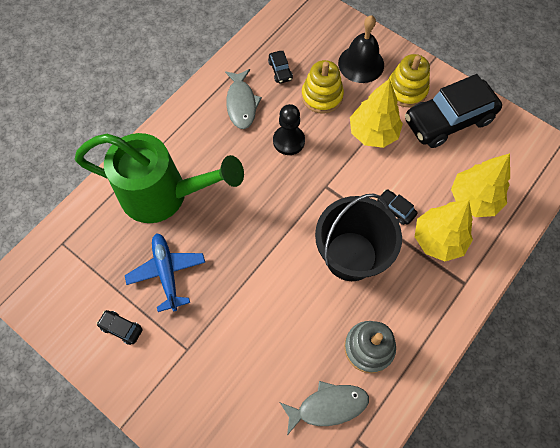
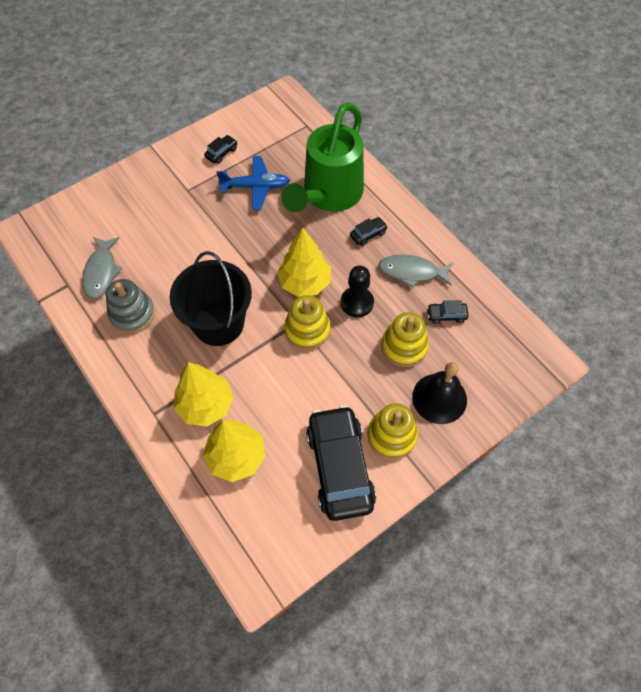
camera: 105 degrees right, 5 degrees down
(331, 175) = (307, 330): none -> yellow stacking toy
(373, 133) = (344, 383): yellow tree -> yellow tree (304, 282)
(395, 209) = (251, 376): black car -> black car (368, 234)

